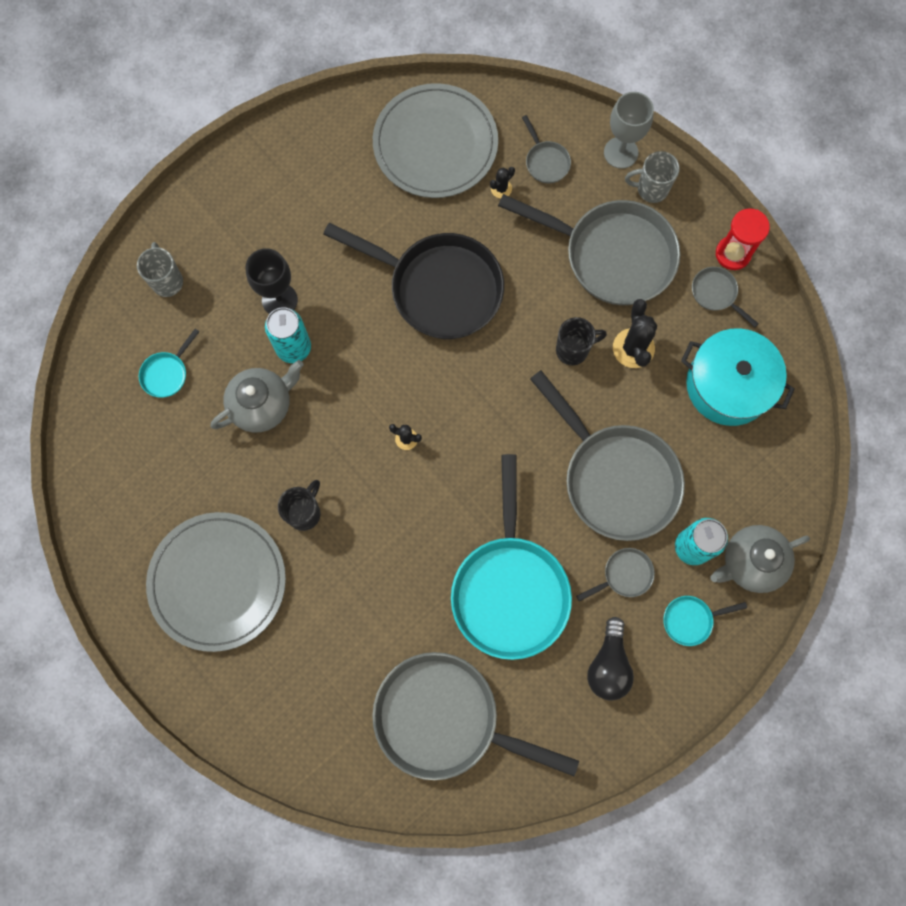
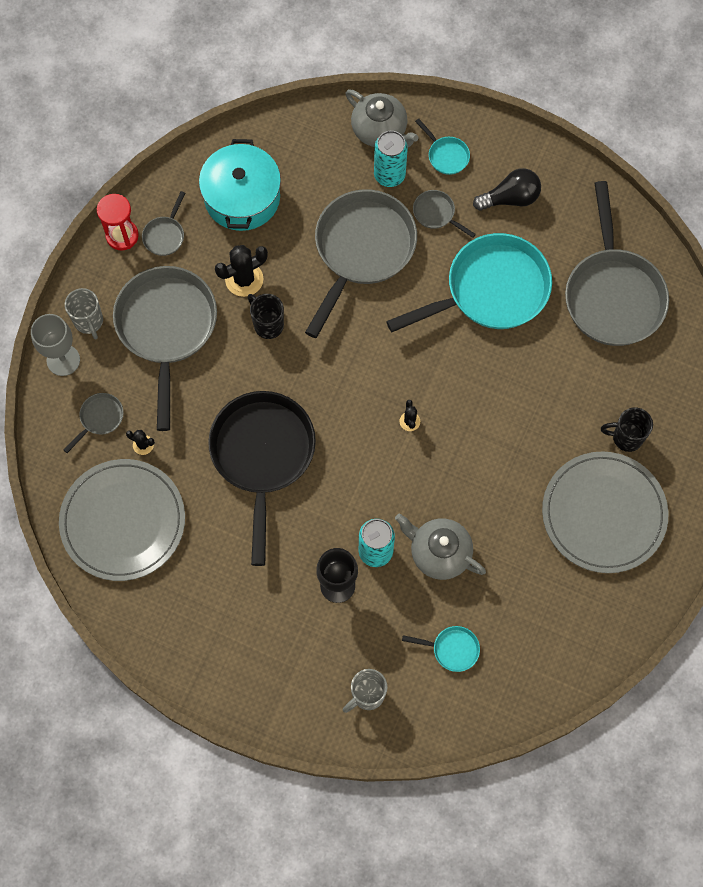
camera: 115 degrees left, 5 degrees down
(304, 513) = (512, 472): black mug -> black mug (626, 437)

